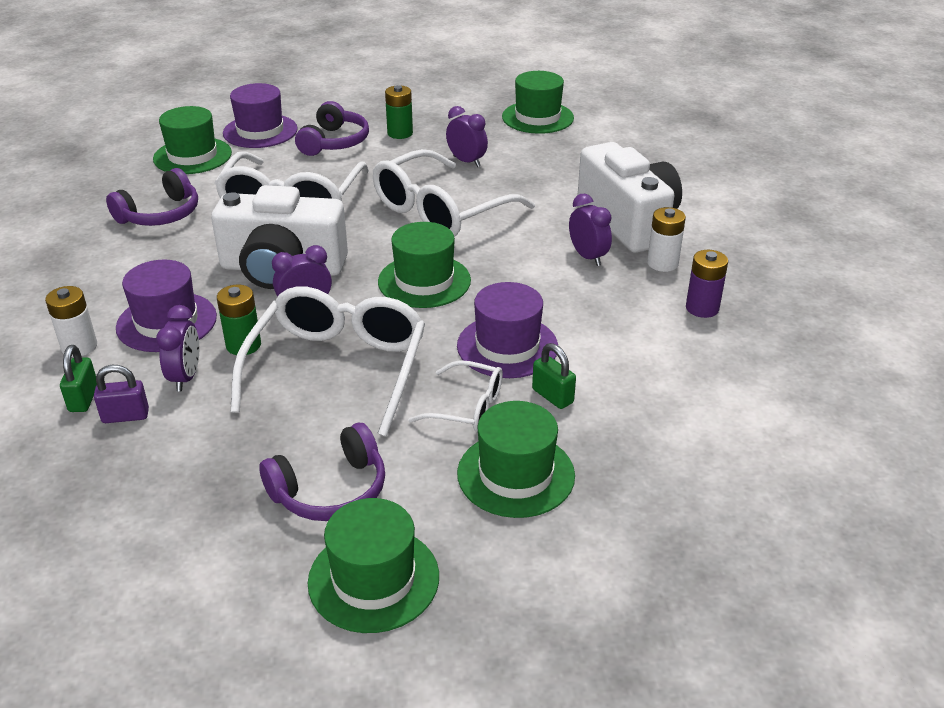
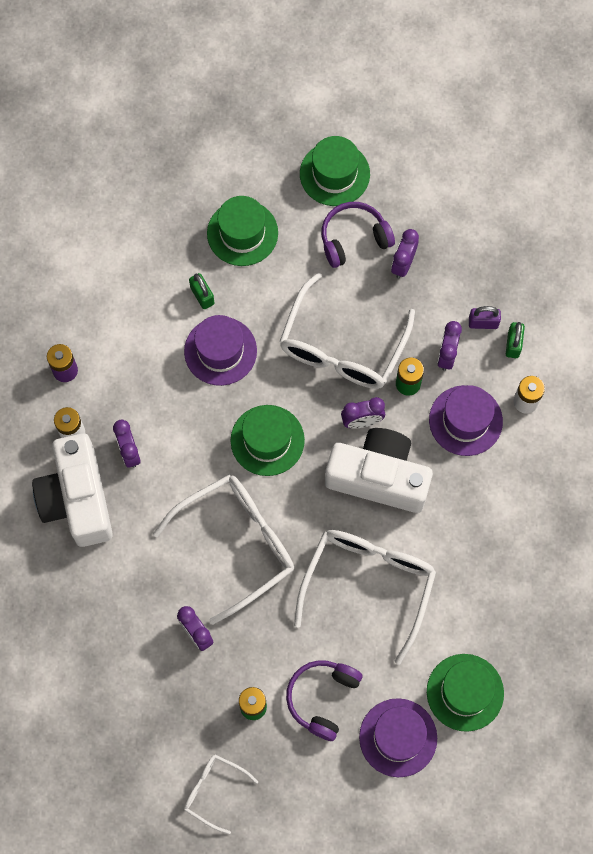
camera: 170 degrees left, 35 degrees up
(160, 214) = (485, 581): purple headphones -> none
(247, 468) = (403, 264): none -> purple clock
(468, 407) = (260, 294): white glasses -> white glasses (213, 791)
(537, 117) = (102, 719): green hat -> none

